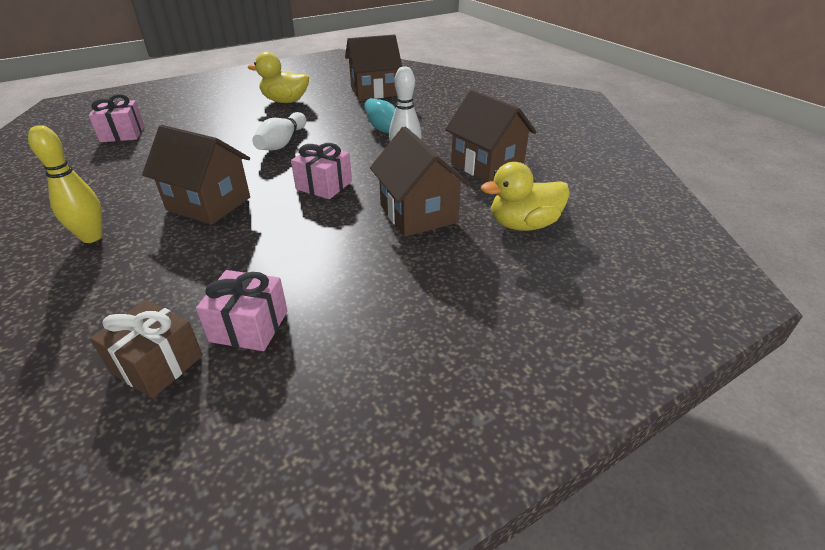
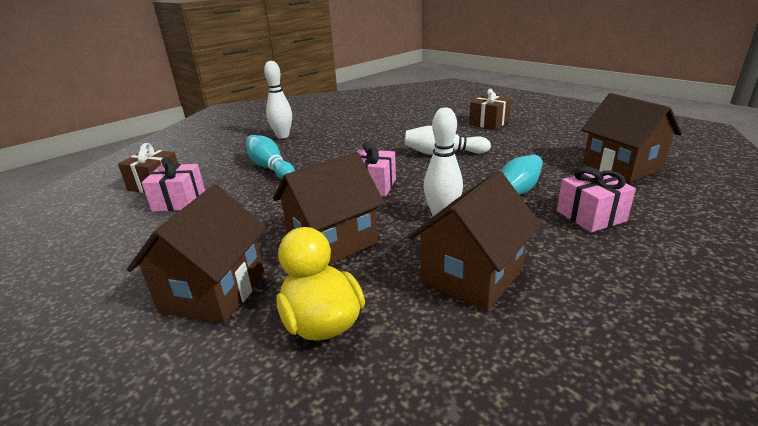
camera: 80 degrees right, 10 degrees down
(92, 237) = (283, 136): yellow bowling pin -> white bowling pin
(122, 134) = (417, 106): pink gift -> pink gift (590, 216)
(208, 248) = (270, 168): none -> turquoise bowling pin
(209, 204) = (328, 154): brown house -> brown house (214, 292)
(232, 111) = (489, 123): none -> brown gift
(285, 101) = (533, 135): yellow duck -> none

